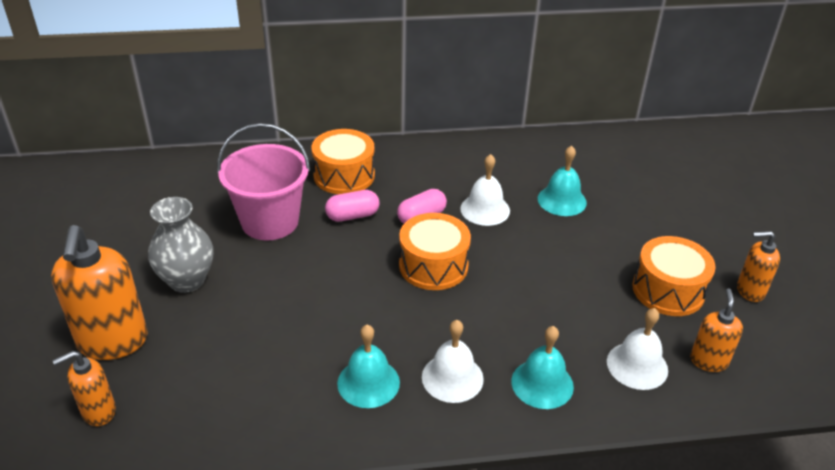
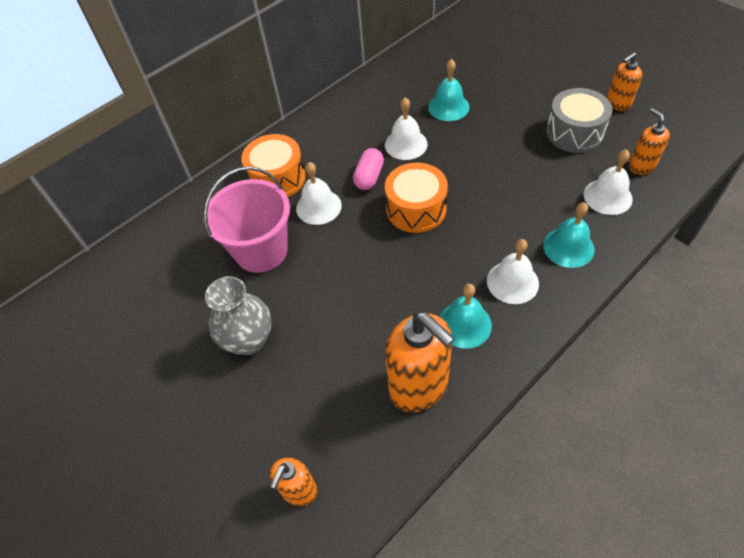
camera: 30 degrees left, 15 degrees up
(112, 341) = (246, 429): orange soap dispenser -> orange soap dispenser (419, 386)
(352, 216) = (318, 207): pink capsule -> white bell
(668, 290) = (574, 132): orange drum -> grey drum

